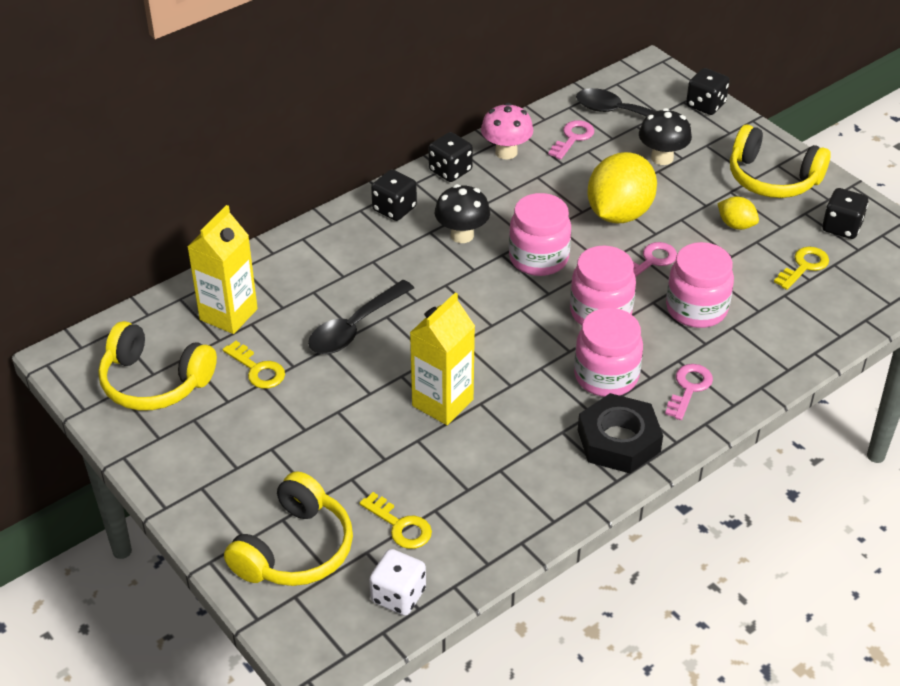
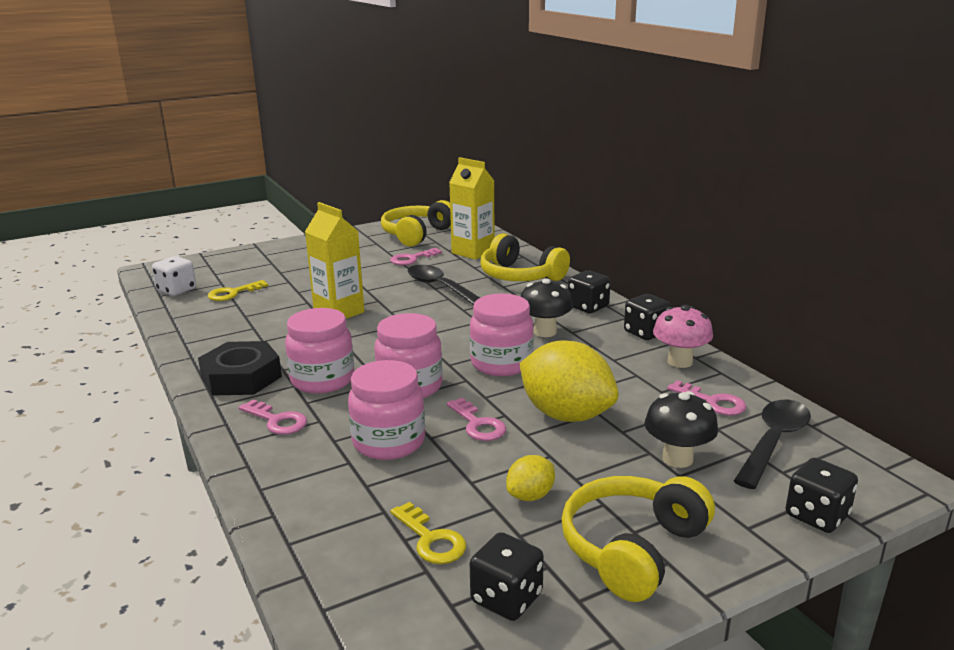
camera: 100 degrees right, 20 degrees down
(258, 369) = (412, 259): yellow key -> pink key
(294, 549) = (244, 265): yellow headphones -> yellow headphones (520, 276)

